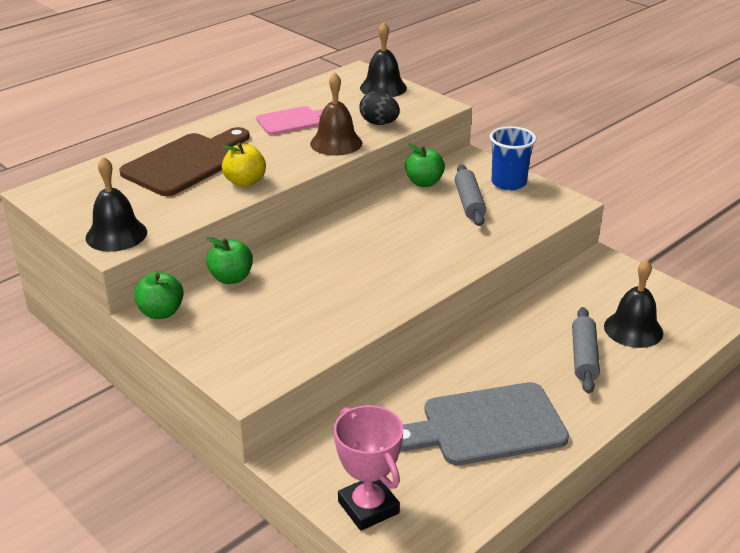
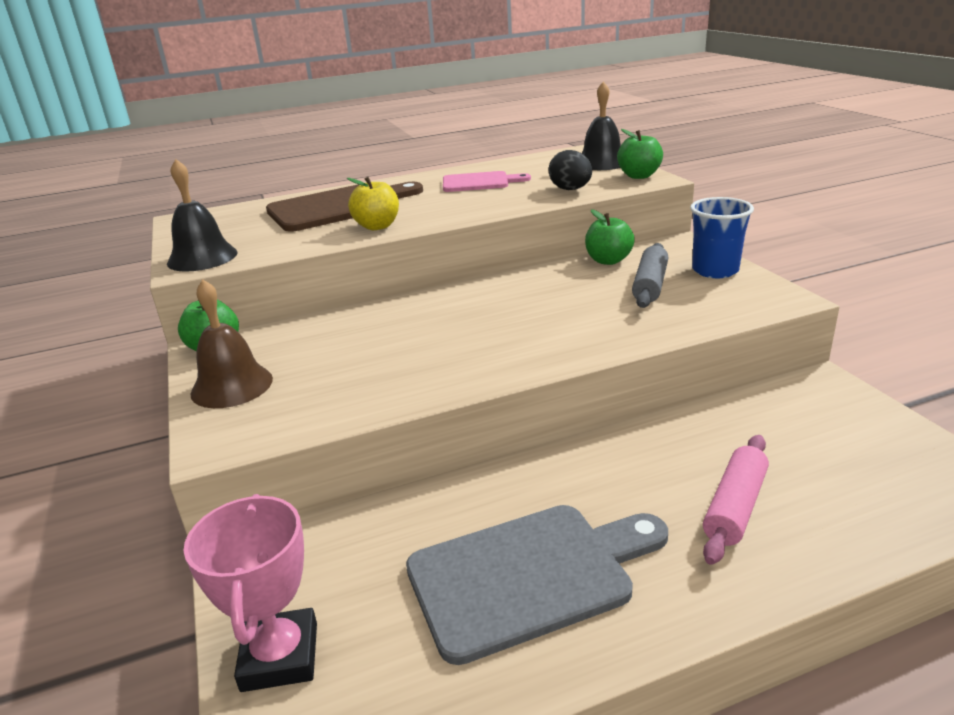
camera: 25 degrees right, 5 degrees down
(231, 278) = (316, 325): green apple -> green apple (639, 176)
(336, 143) = (507, 202): brown bell -> brown bell (232, 386)
(486, 426) = (528, 575): grey cutting board -> grey cutting board turned 150 degrees clockwise
(584, 357) = (735, 507): grey rolling pin -> pink rolling pin
(633, 329) = (835, 482): black bell -> none

